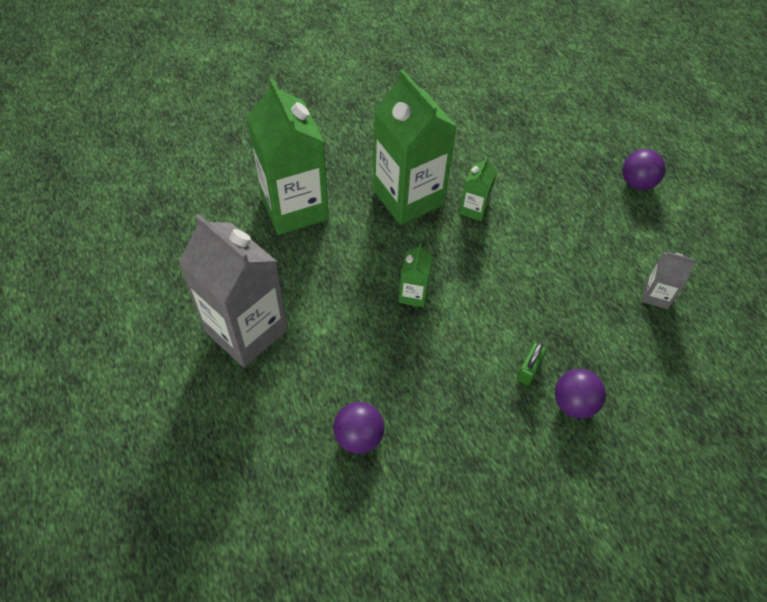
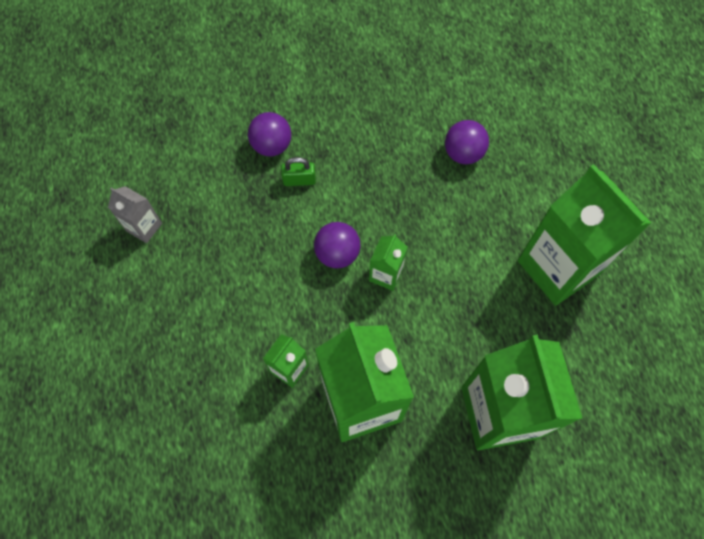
camera: 165 degrees left, 10 degrees up
(246, 330) = (558, 267): grey carton -> green carton
(528, 370) = (299, 180): green padlock -> green padlock turned 45 degrees clockwise
(637, 182) = (83, 368): purple ball -> purple ball (337, 254)

